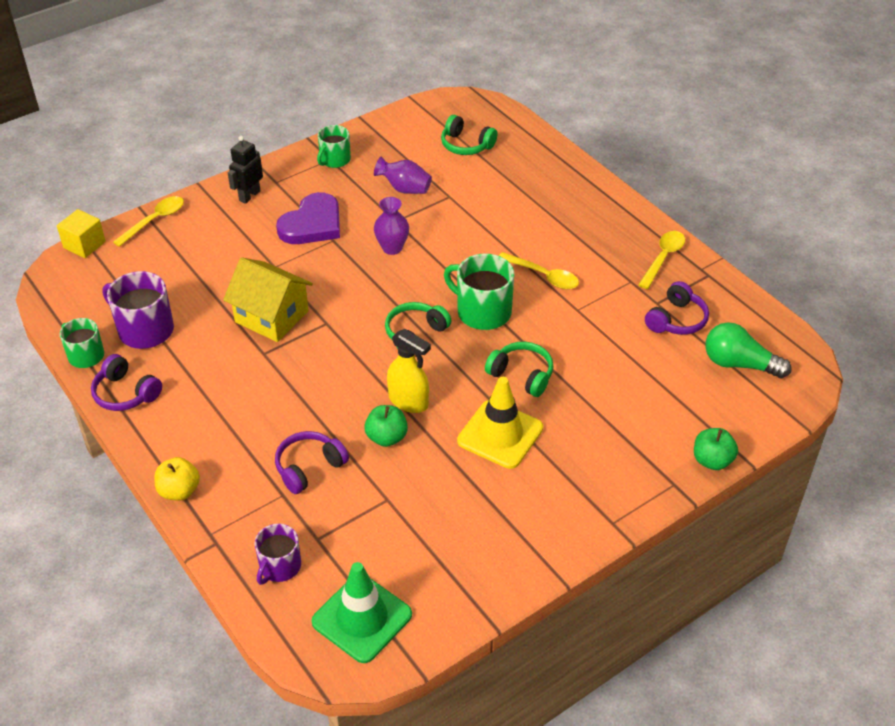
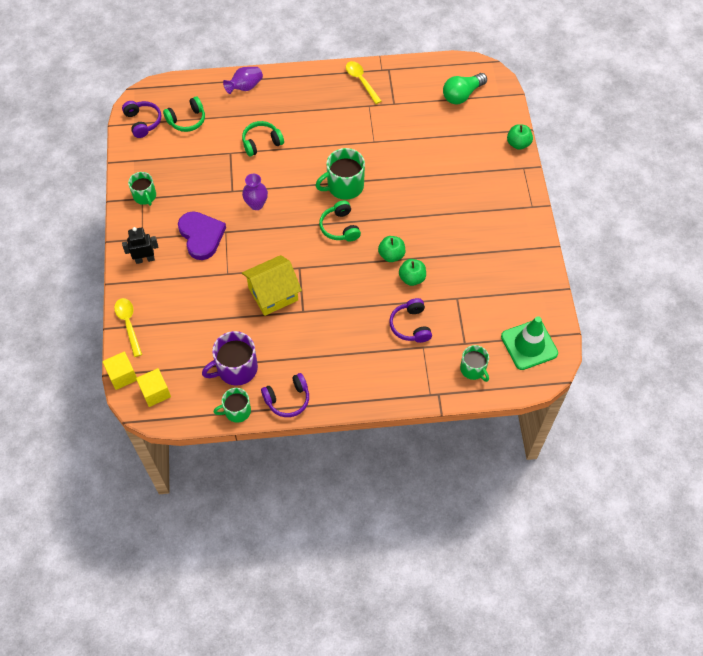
camera: 60 degrees left, 15 degrees up
(76, 279) = (155, 392): none -> yellow cube
(179, 491) = (388, 398): yellow apple -> none
(249, 196) = (145, 259): black robot -> black robot turned 105 degrees clockwise
(279, 567) = (473, 369): purple mug -> green mug
(404, 189) = (205, 172): purple vase -> purple vase (245, 87)
(409, 401) = (391, 255): yellow spray bottle -> green apple
(500, 434) = (443, 224): yellow traffic cone -> none
(521, 375) = (406, 193): green headphones -> green headphones (261, 143)
(543, 276) = (335, 142): yellow spoon -> none
(676, 320) = (412, 102): purple headphones -> purple headphones (143, 122)

